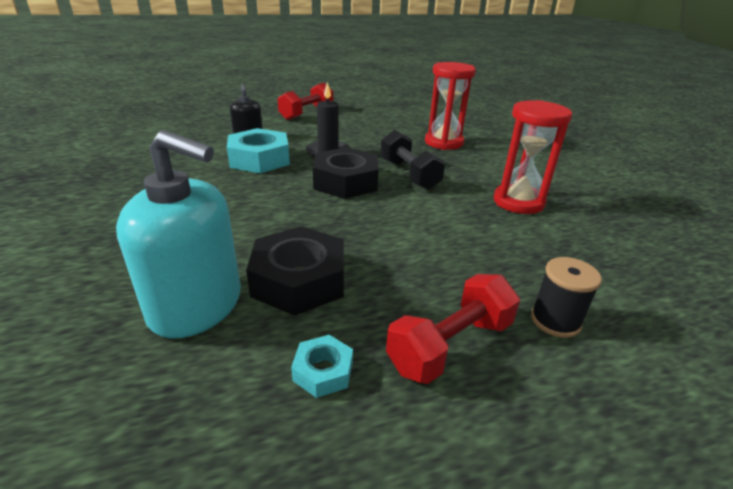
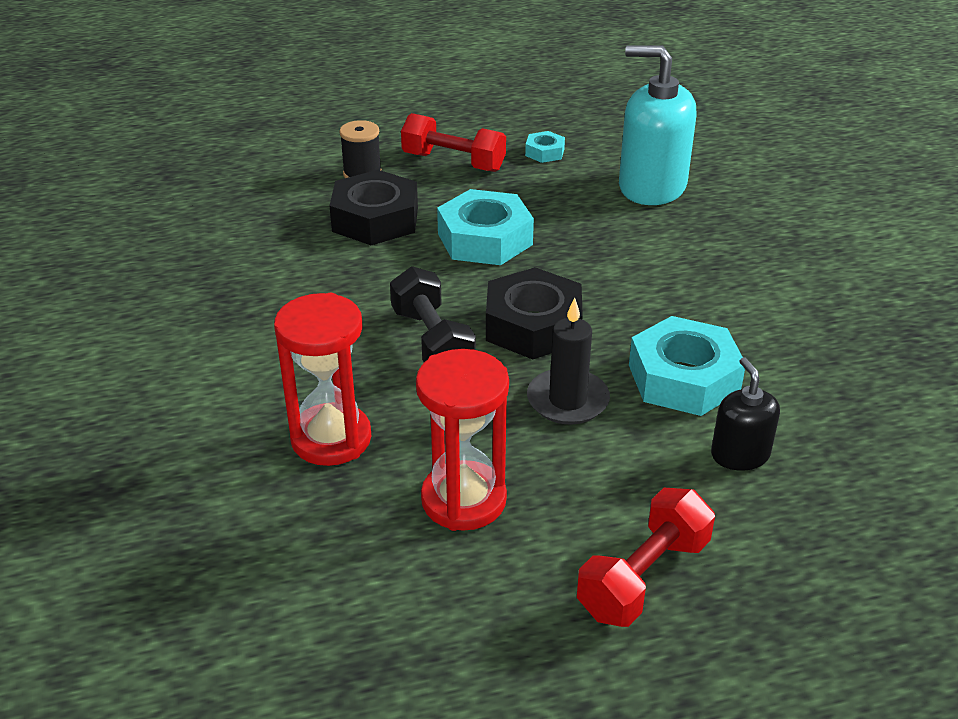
camera: 175 degrees left, 5 degrees up
(299, 280) = (573, 203): black nut -> black nut (375, 219)
(388, 239) = (485, 239): none -> turquoise nut
(450, 345) = (453, 162): red dumbbell -> red dumbbell turned 60 degrees clockwise
(518, 202) = (296, 289): red hourglass -> red hourglass (463, 500)

